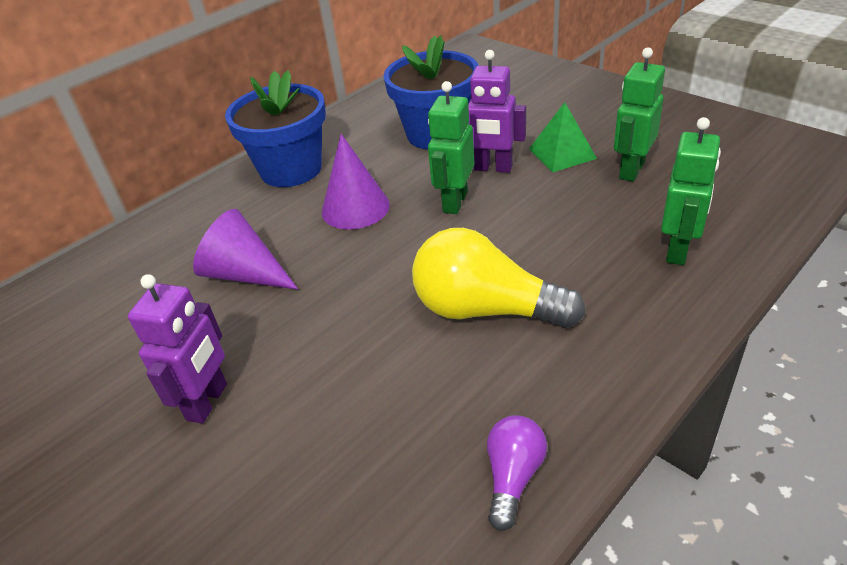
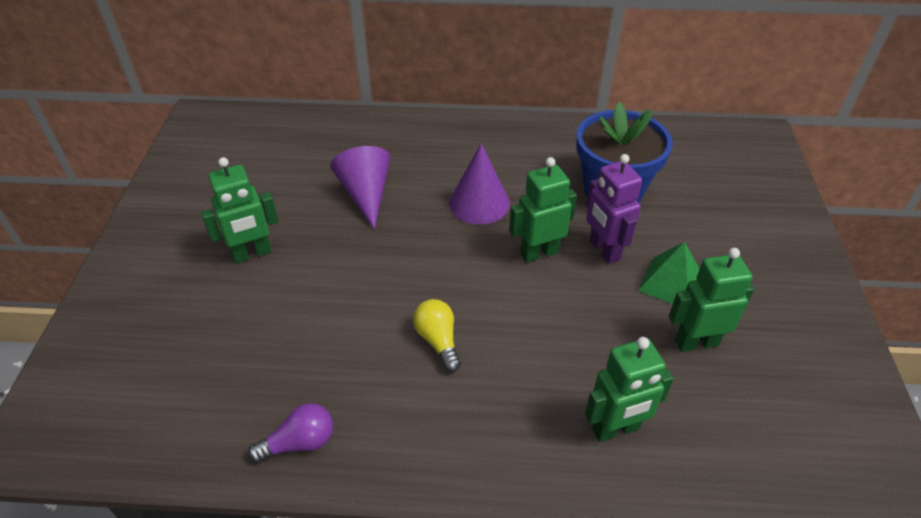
camera: 45 degrees right, 5 degrees up
(208, 402) = (252, 254): purple robot -> green robot
(291, 169) = (487, 142): blue flower pot -> none
(486, 310) = (438, 341): yellow light bulb -> yellow light bulb, size x0.53

